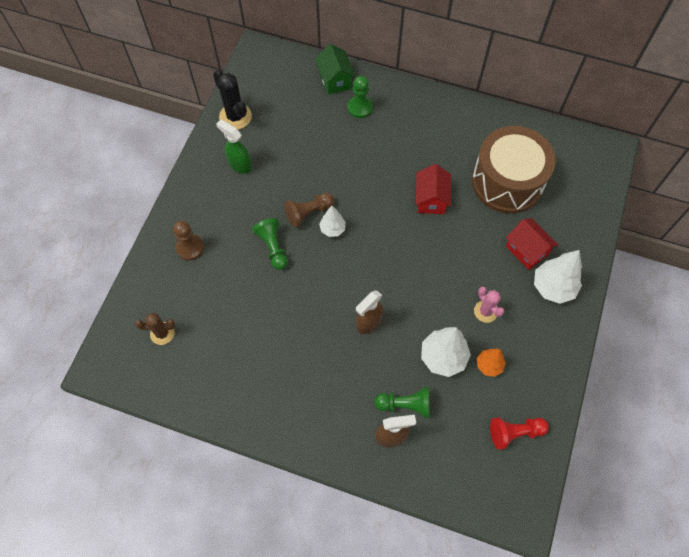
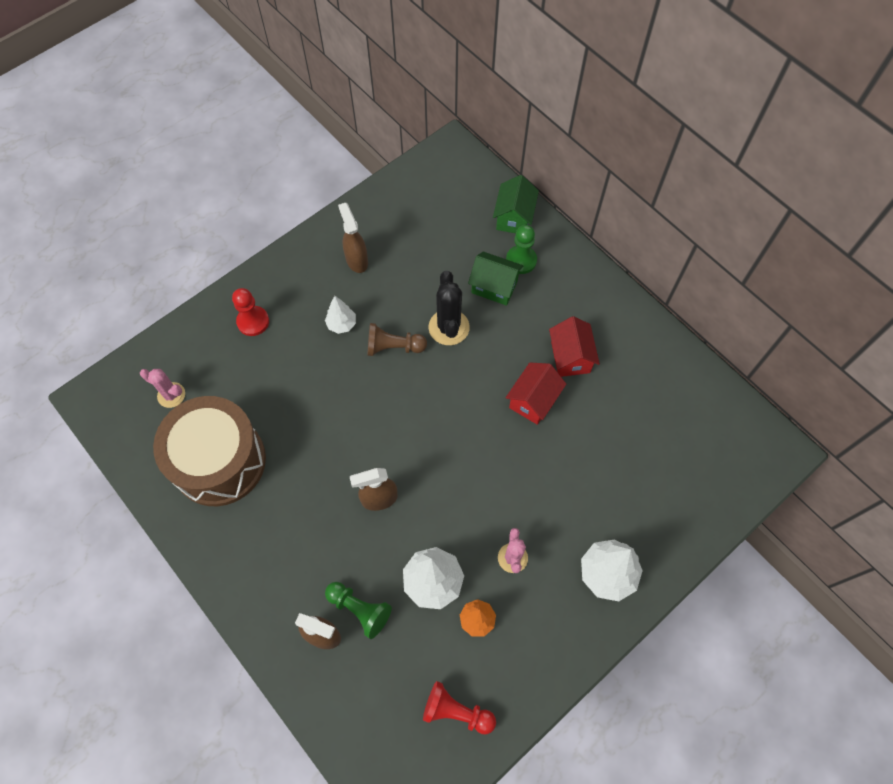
camera: 30 degrees right, 0 degrees up
(162, 333) = (171, 395): brown cactus -> pink cactus
(190, 248) = (253, 321): brown pawn -> red pawn
(235, 116) = (385, 207): black cactus -> black cactus (449, 327)
(239, 164) = (356, 260): green spray bottle -> brown spray bottle
(273, 247) = (334, 365): green pawn -> none
(332, 229) = (407, 378): white tree -> white tree (342, 324)
(353, 135) = (494, 287): none -> green house
(507, 182) = (632, 426): brown drum -> brown drum (219, 461)
(526, 250) = (604, 515): red house -> red house (570, 357)

